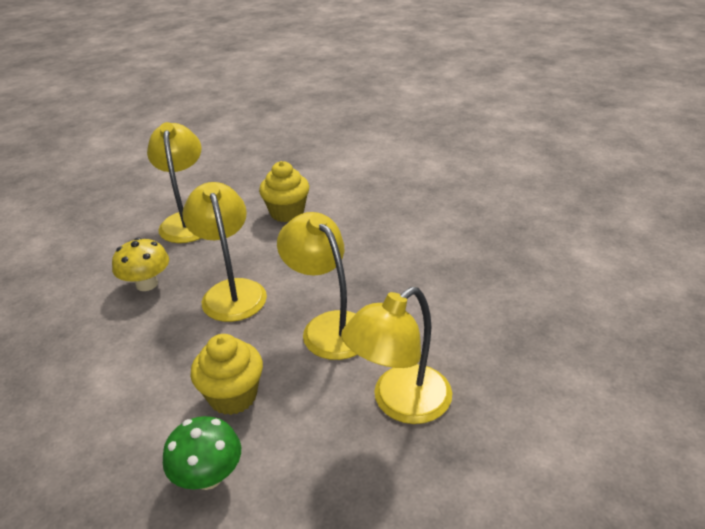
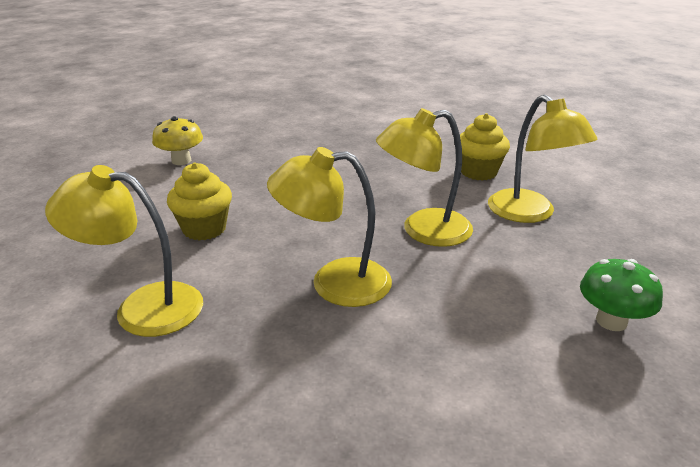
camera: 75 degrees left, 5 degrees down
(147, 284) = (273, 354): yellow mushroom -> yellow mushroom (181, 160)
(233, 396) = (507, 297): yellow cupcake -> yellow cupcake (478, 172)

